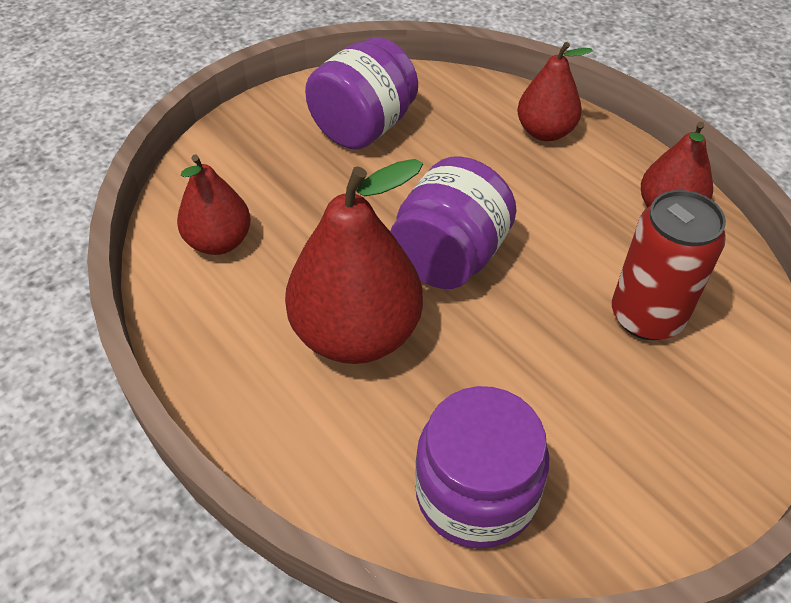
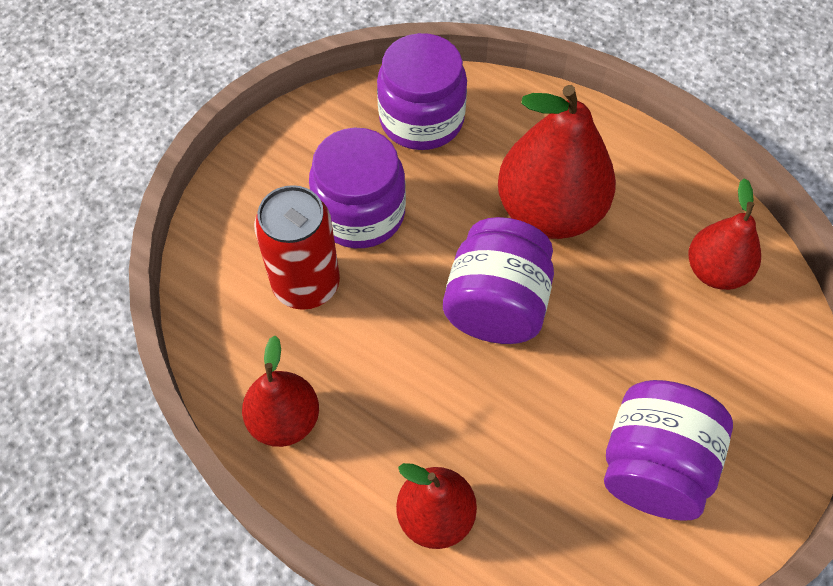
camera: 165 degrees right, 10 degrees up
(578, 380) = (360, 213): none -> purple jar

